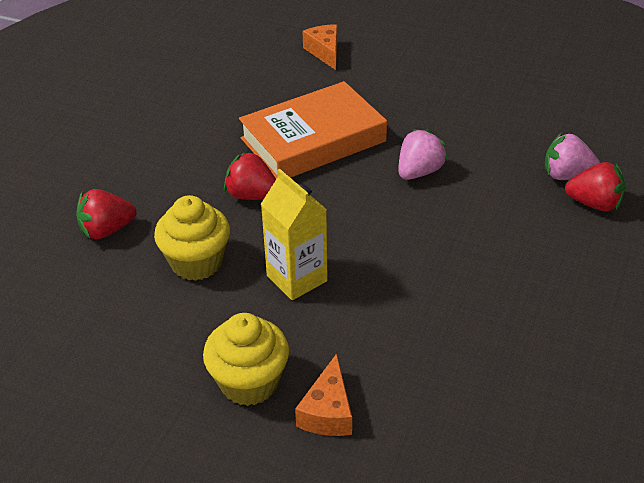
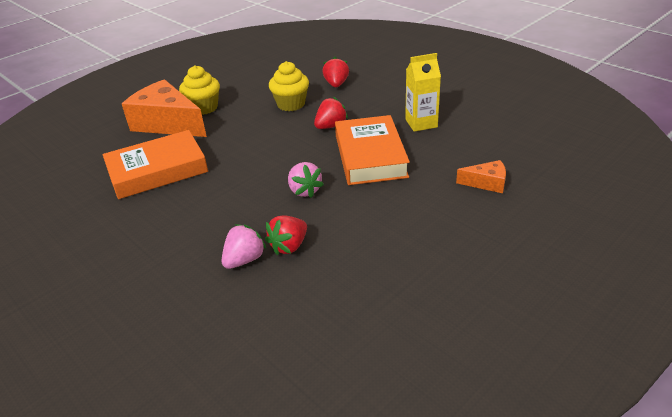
camera: 115 degrees right, 5 degrees down
(297, 278) = (253, 129): yellow carton -> yellow carton (421, 123)
(327, 411) = (168, 123): orange cheese -> orange cheese, size x2.15
(470, 343) = (157, 170): none -> orange book
(594, 204) = (205, 261): red strawberry -> red strawberry (289, 246)

